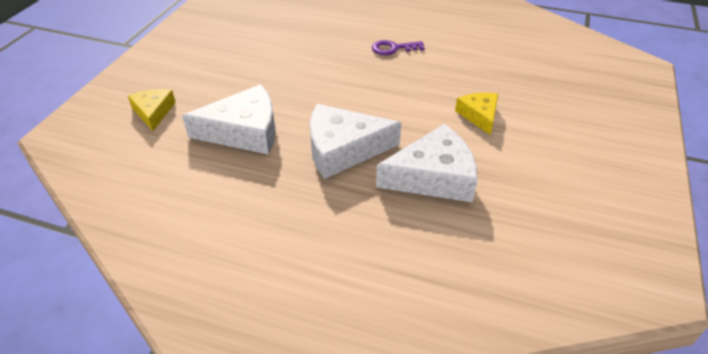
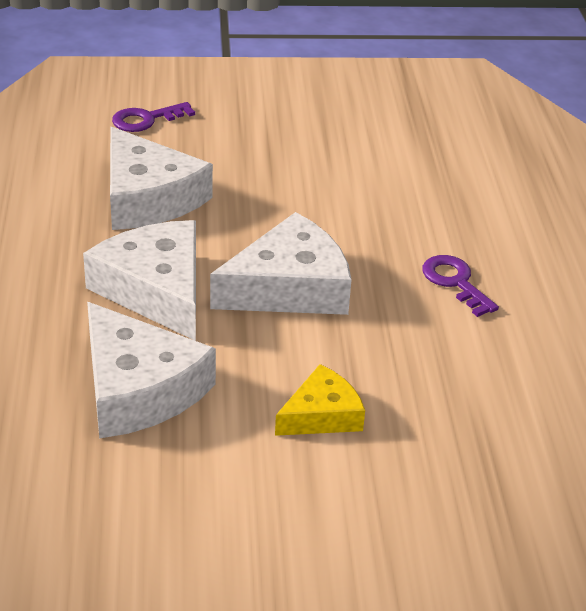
camera: 65 degrees right, 5 degrees down
(153, 112) = (146, 119): yellow cheese -> purple key
(368, 99) = (289, 287): none -> white cheese

